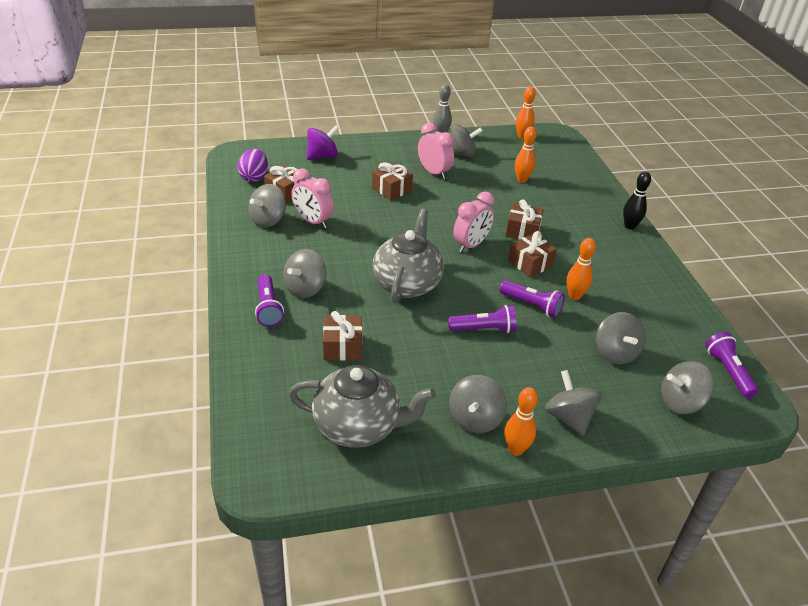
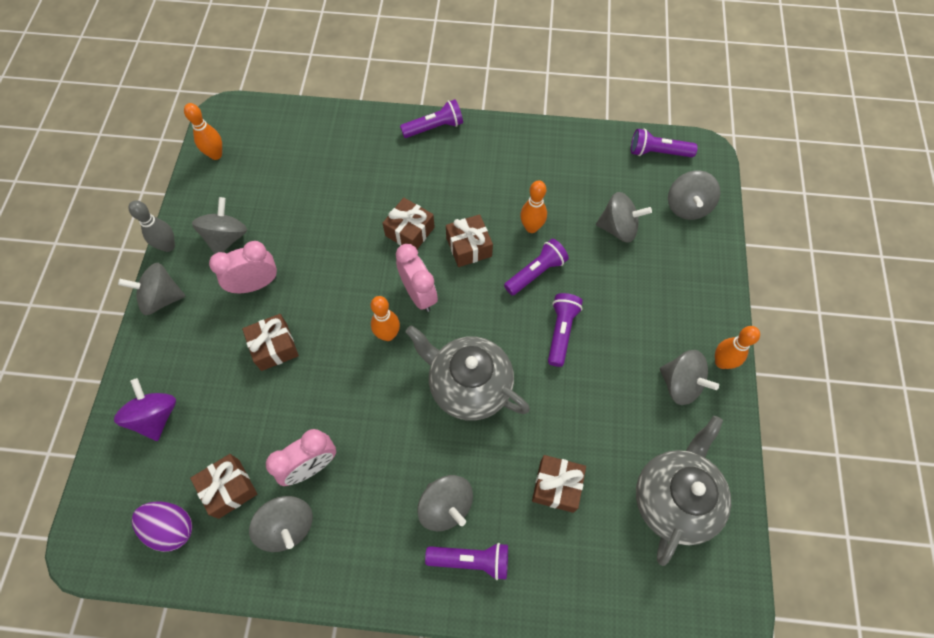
camera: 70 degrees left, 25 degrees up
(522, 180) = (310, 193): orange bowling pin -> orange bowling pin (388, 334)
(568, 417) = (691, 302): grey spinning top -> grey spinning top (161, 298)
(629, 226) = (434, 127): black bowling pin -> purple flashlight

